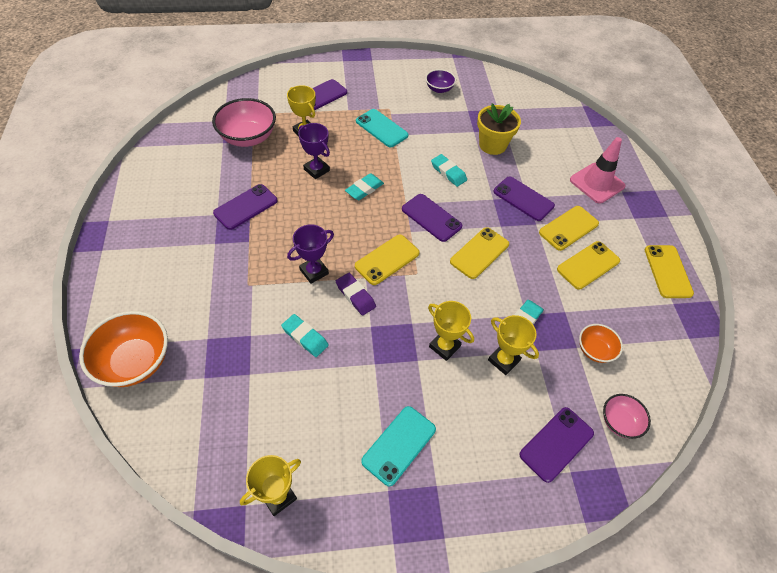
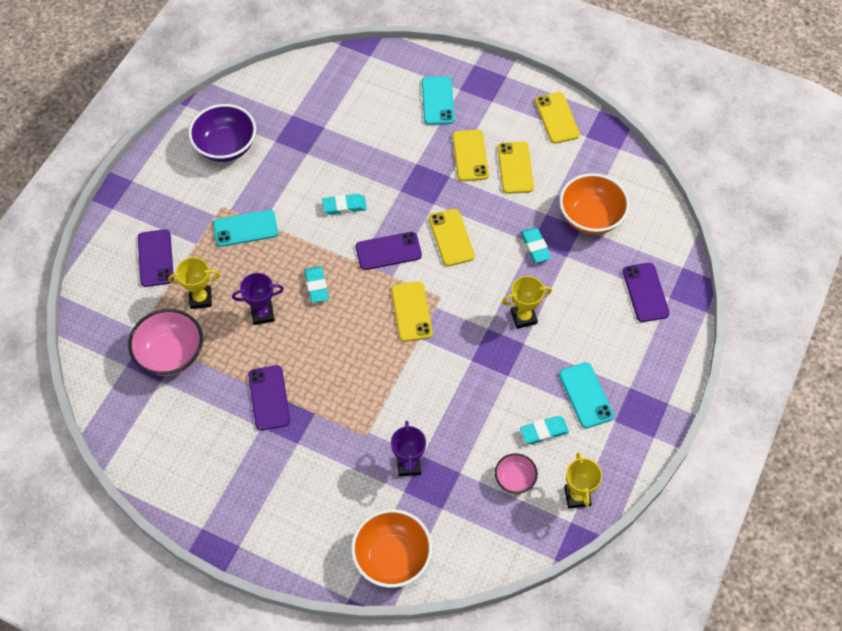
camera: 55 degrees left, 5 degrees up
(305, 337) = (450, 414): turquoise eraser -> turquoise eraser (544, 431)
(314, 271) = (386, 375): purple trophy -> purple trophy (408, 465)
(355, 296) = (433, 356): purple eraser -> none
(439, 89) = (226, 146): purple bowl -> purple bowl, size x1.82
(492, 145) = (336, 149): yellow flower pot -> none
(503, 360) = (561, 284): yellow trophy -> none
(523, 199) = (416, 167): purple phone -> none
(595, 350) = (591, 217): orange bowl -> orange bowl, size x1.82
(597, 183) = (437, 101): pink traffic cone -> turquoise phone
(619, 422) = (653, 242): pink bowl -> pink bowl (515, 479)
(667, 271) = (557, 118): yellow phone -> yellow phone turned 45 degrees clockwise

